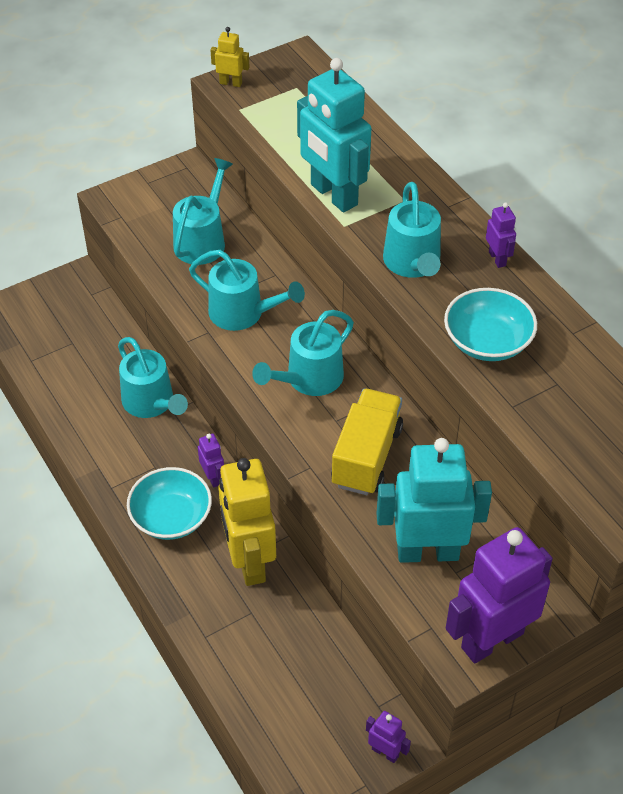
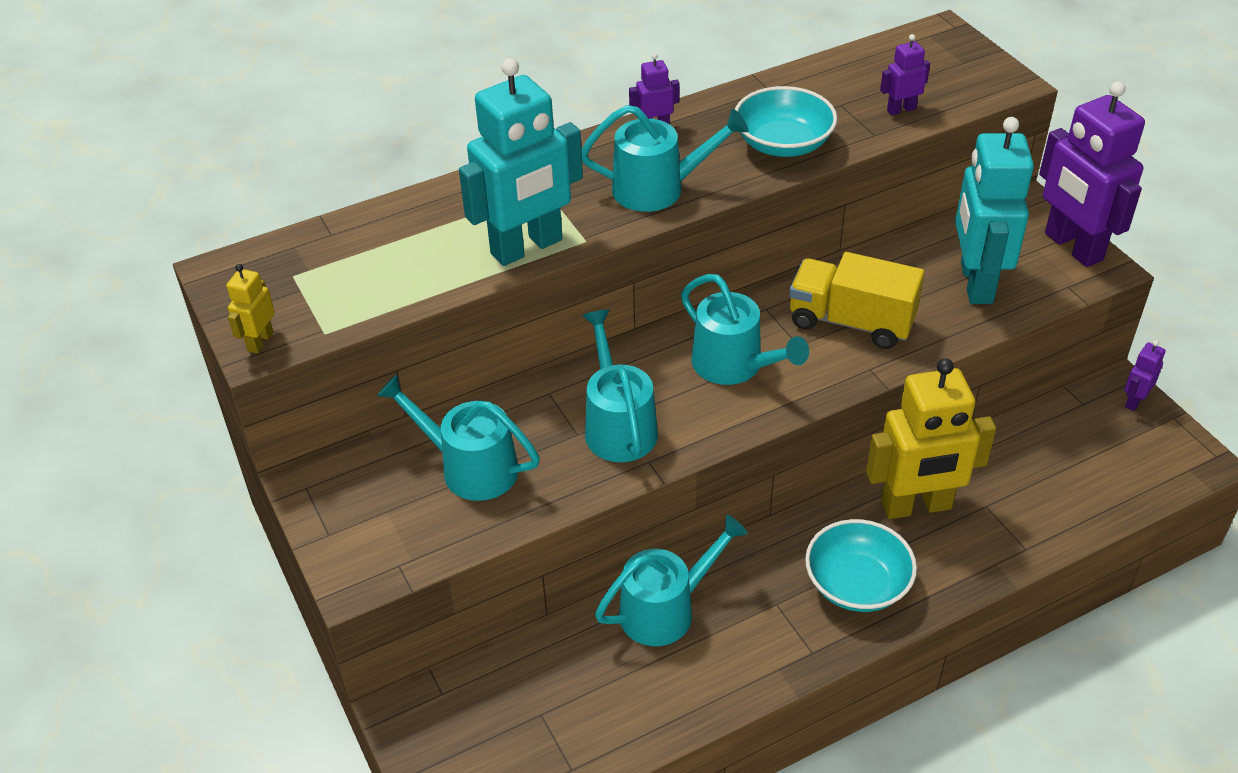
camera: 85 degrees left, 5 degrees down
(213, 477) = (792, 541): purple robot -> purple robot (901, 109)
(243, 313) = (618, 425): turquoise watering can -> turquoise watering can turned 45 degrees counterclockwise

